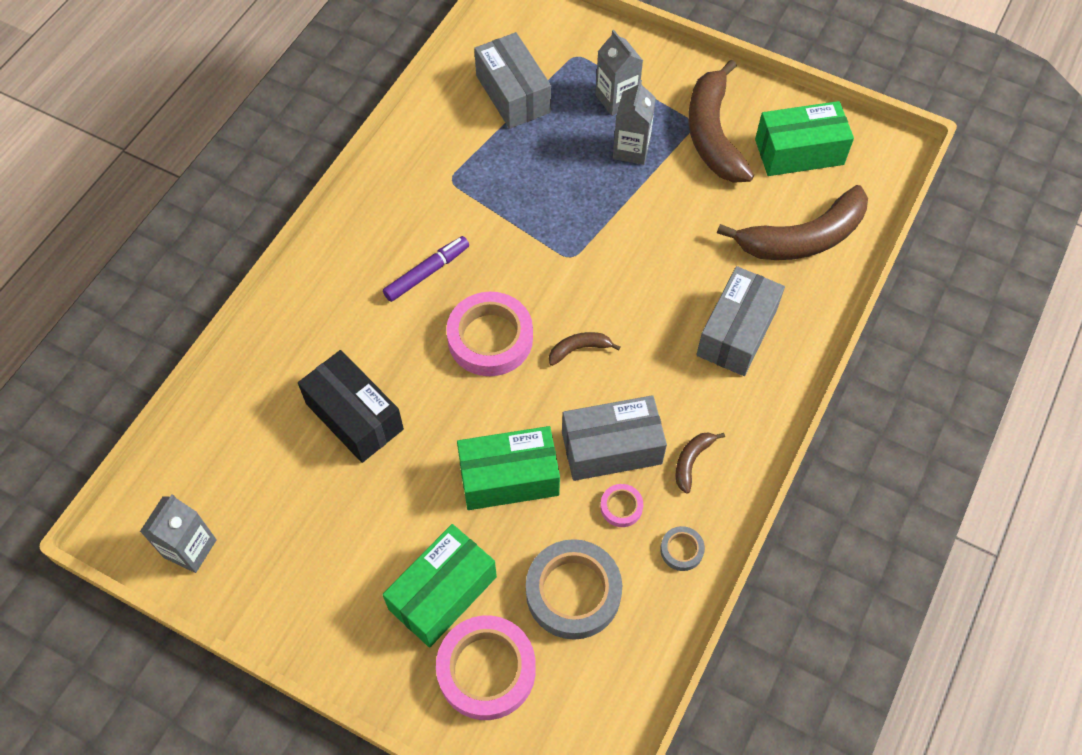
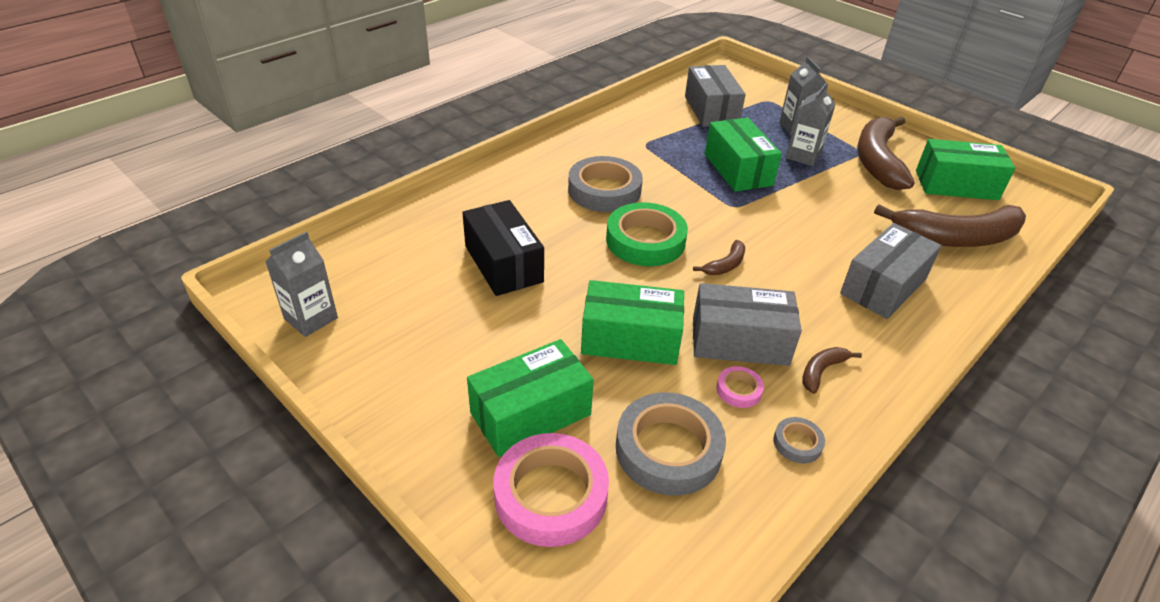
camera: 15 degrees right, 20 degrees down
(426, 273) = (604, 190): purple marker -> grey tape
(490, 338) = (645, 241): pink tape -> green tape
(564, 194) = (738, 169): none -> green box
(579, 349) = (725, 265): brown banana -> brown banana turned 135 degrees clockwise

